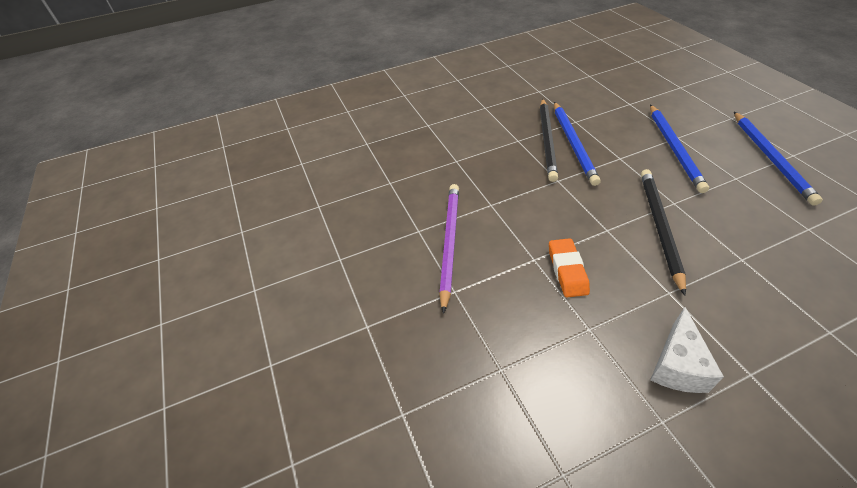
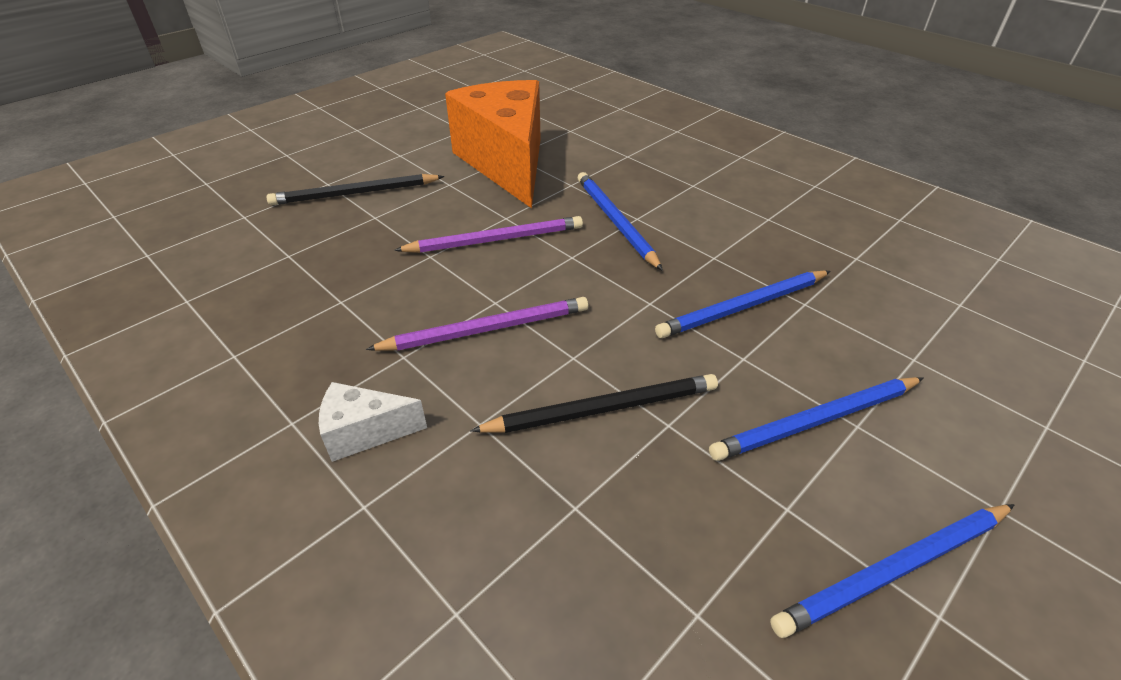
camera: 65 degrees right, 5 degrees down
(329, 213) = (506, 163): none -> orange cheese
(456, 172) = (615, 222): none -> blue pencil
(547, 140) = (733, 282): black pencil -> black pencil (355, 193)
(567, 270) = (486, 329): orange eraser -> purple pencil

